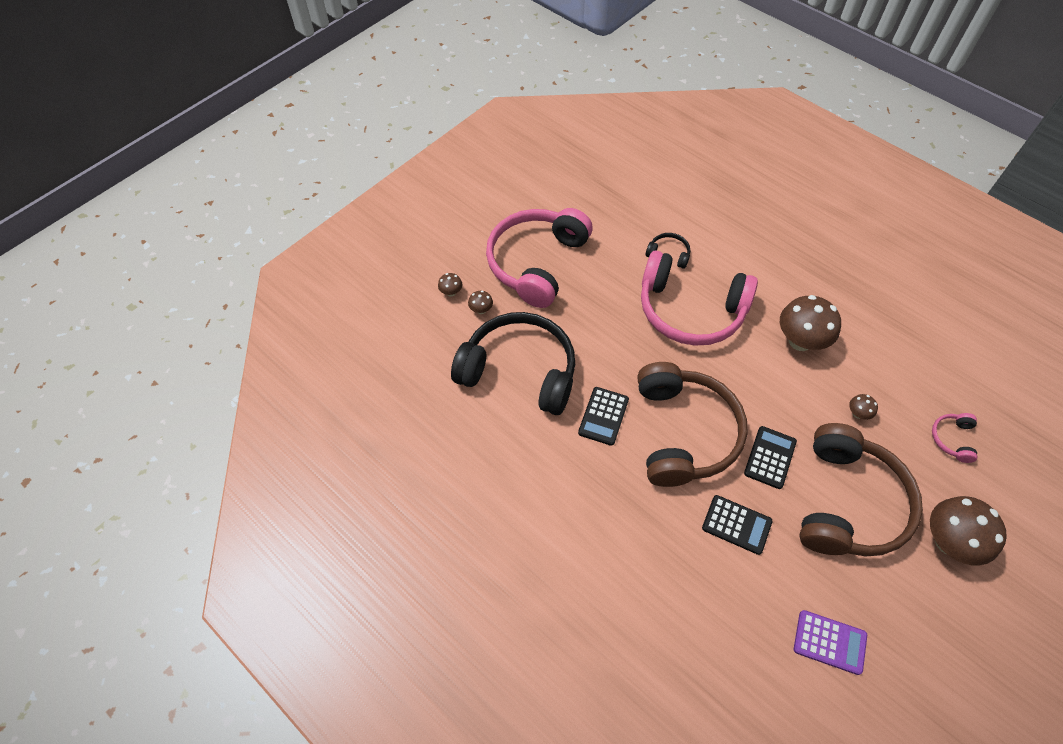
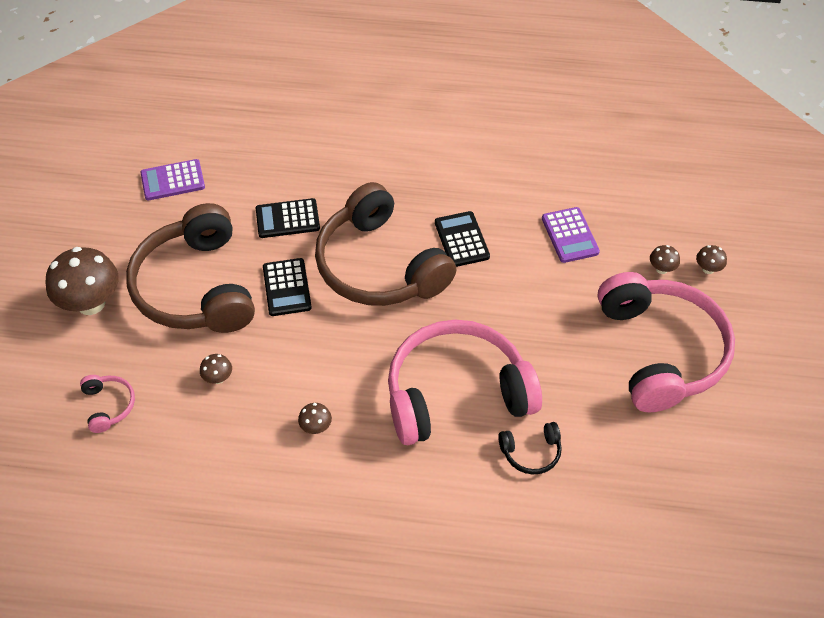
camera: 145 degrees right, 5 degrees down
(519, 371) = (569, 235): black headphones -> purple calculator
(800, 341) = (316, 427): brown mushroom -> brown mushroom, size x0.44

